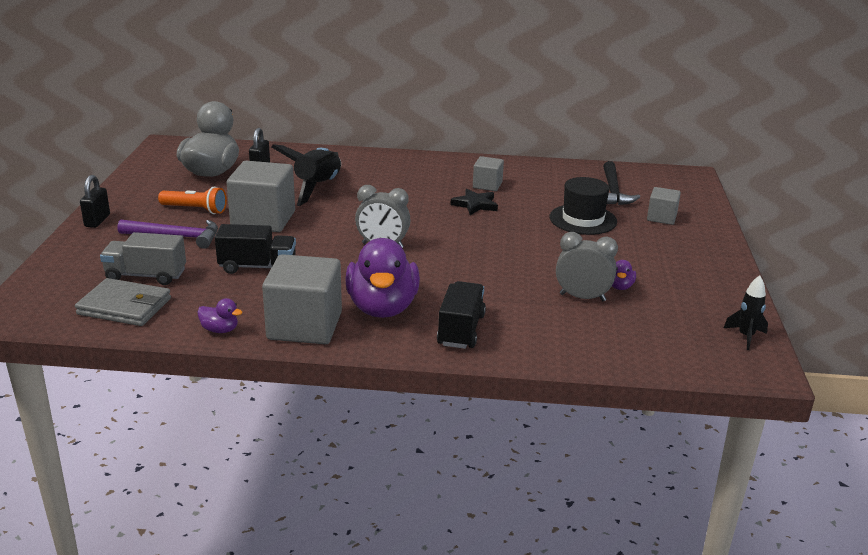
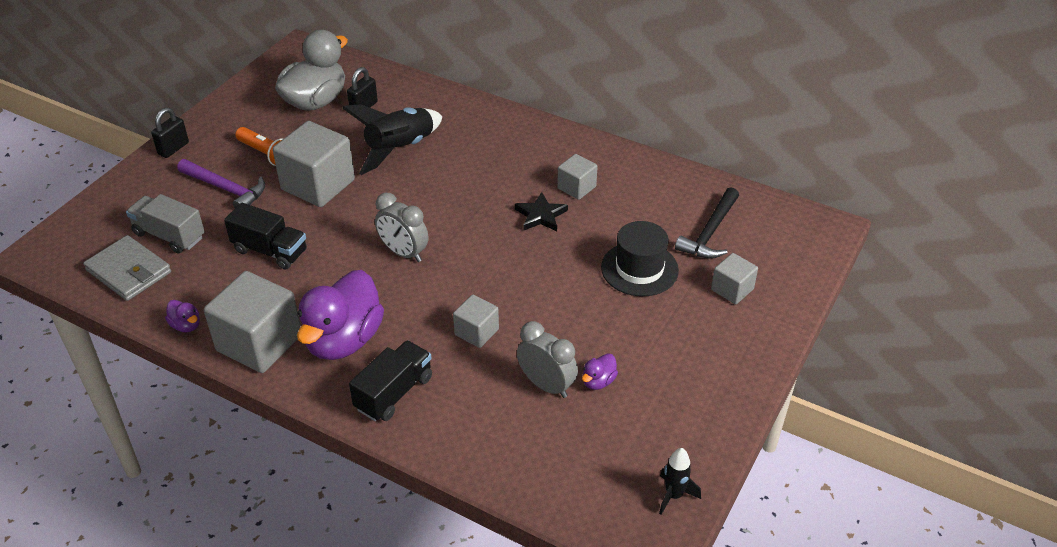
camera: 25 degrees right, 15 degrees up
(493, 279) = (476, 332): none -> grey cube

